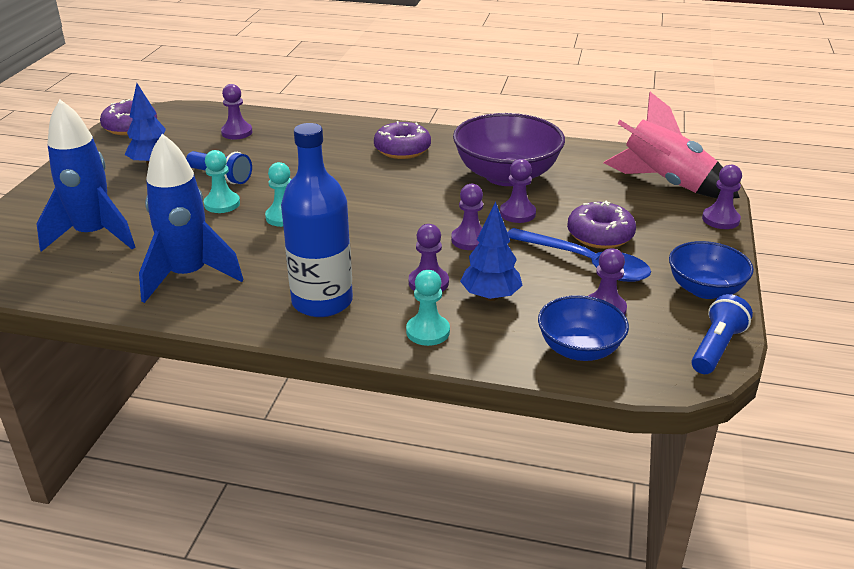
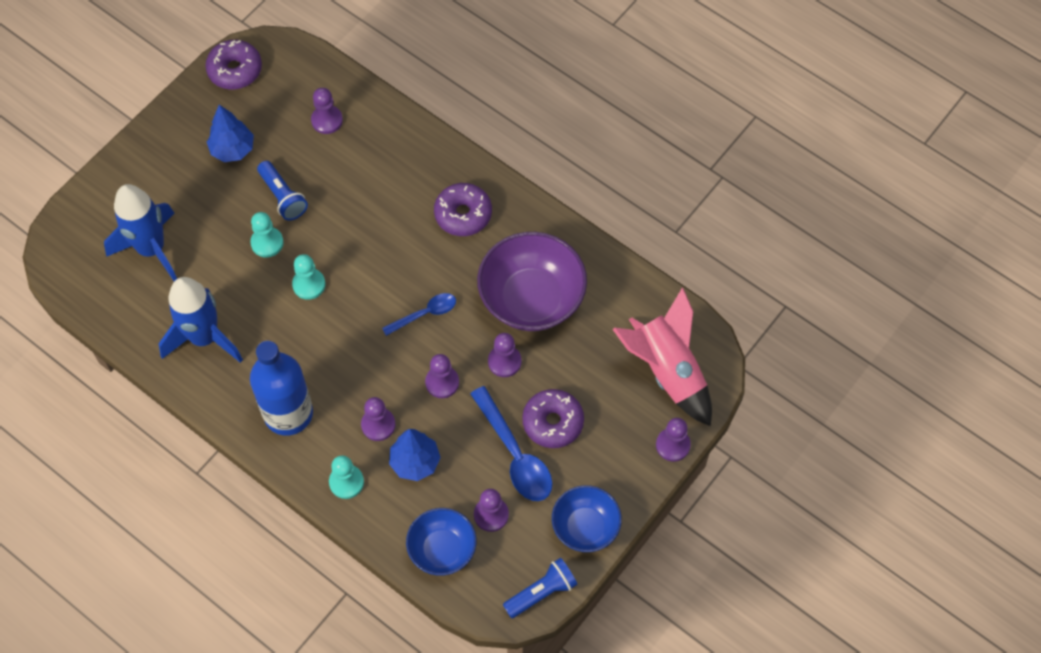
camera: 25 degrees right, 30 degrees up
(415, 206) = (425, 314): none -> blue spoon

